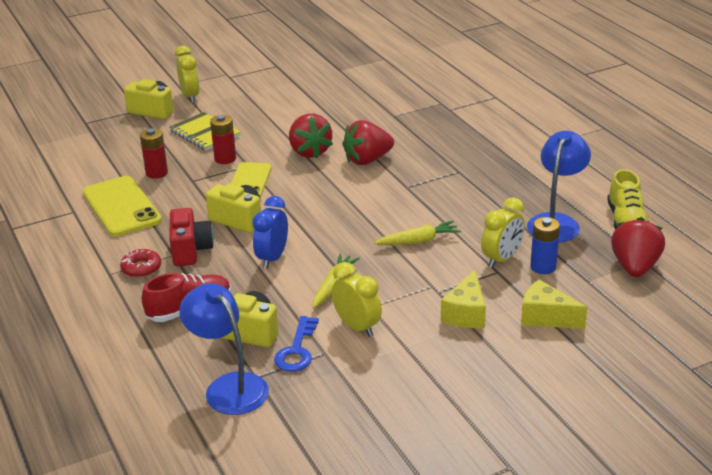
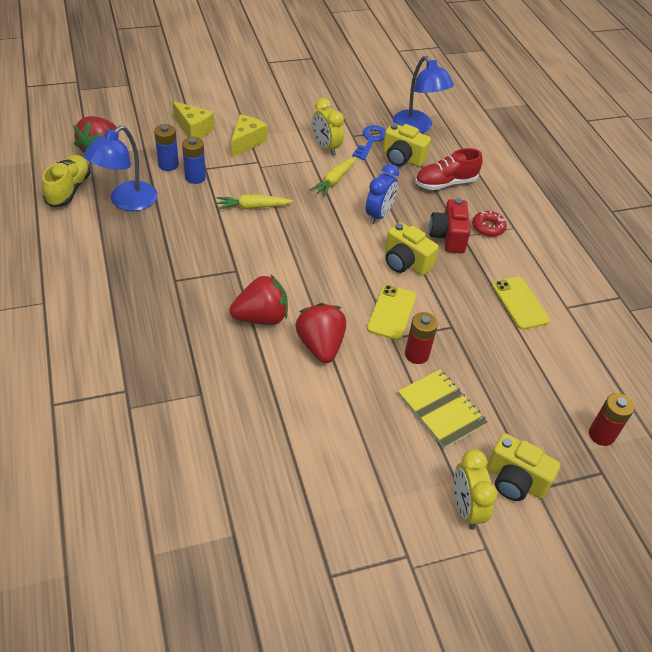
camera: 175 degrees left, 15 degrees up
(121, 207) = (520, 303): yellow phone -> yellow phone, size x0.66
(156, 173) = (491, 347): red battery -> red battery (601, 435)
(502, 259) = (195, 177): yellow clock -> blue battery

